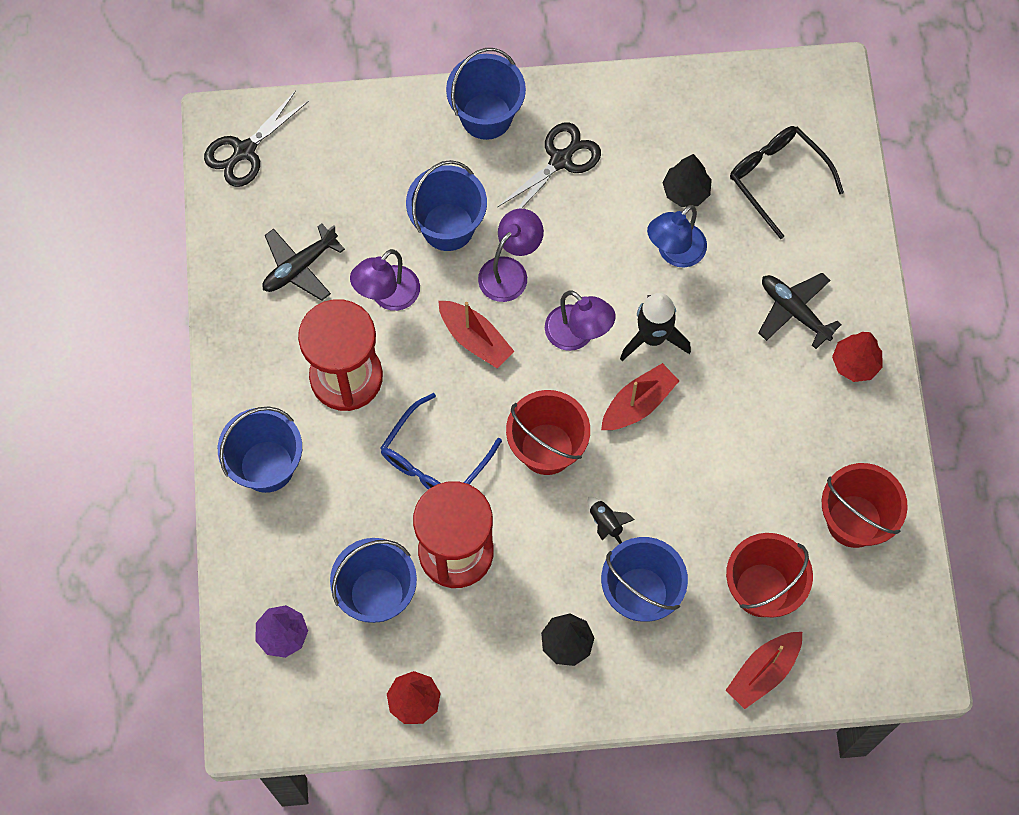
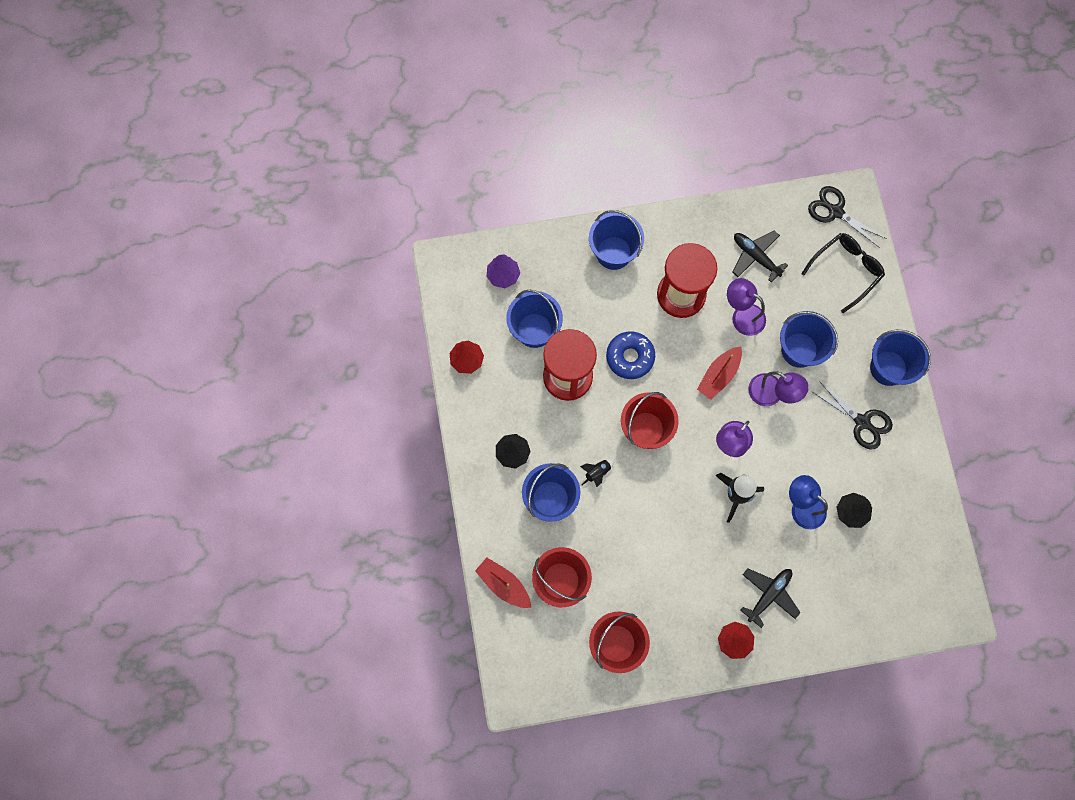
camera: 85 degrees right, 5 degrees up
(434, 459) = (630, 357): blue glasses -> blue donut
(638, 403) = (685, 488): red boat -> none
(778, 179) = (871, 578): black glasses -> black glasses (846, 270)

